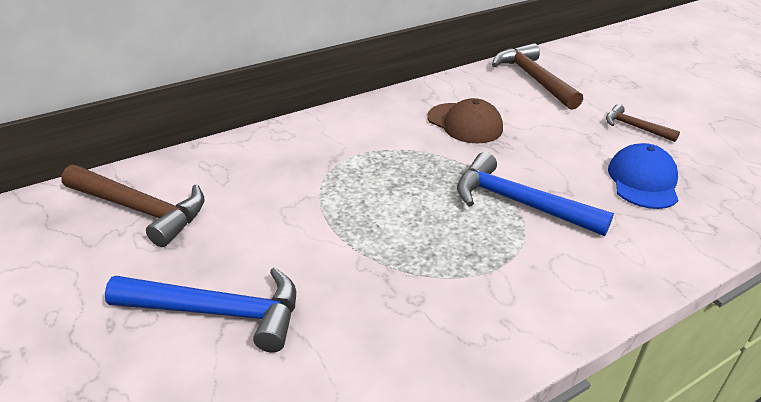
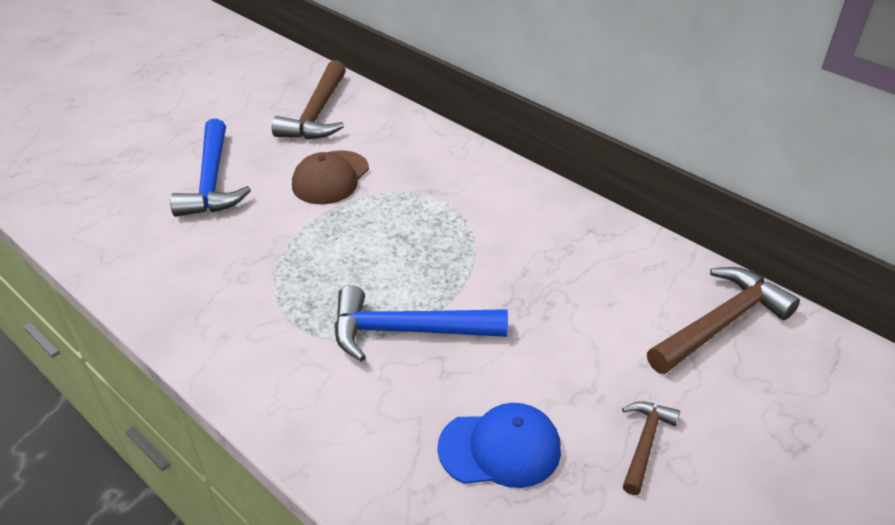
camera: 75 degrees right, 5 degrees up
(465, 123) = (553, 270): brown cap -> brown cap (330, 178)
(518, 203) = (406, 331): blue hammer -> blue hammer turned 105 degrees counterclockwise

